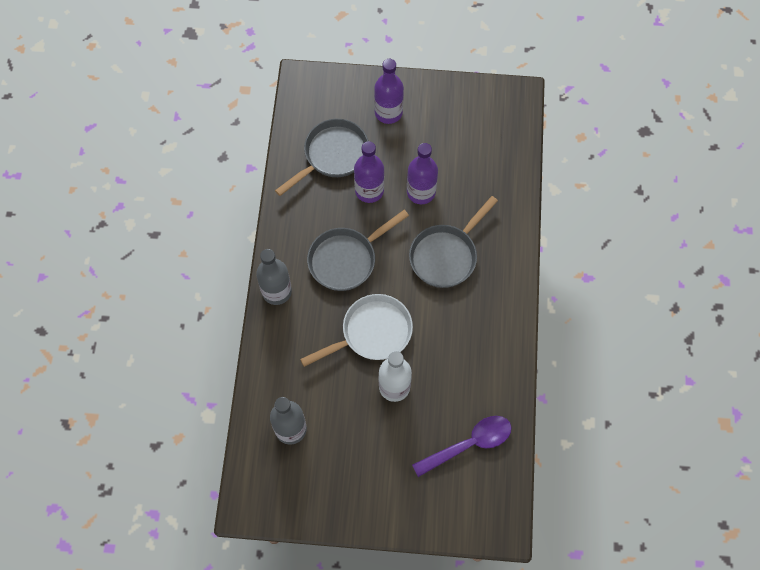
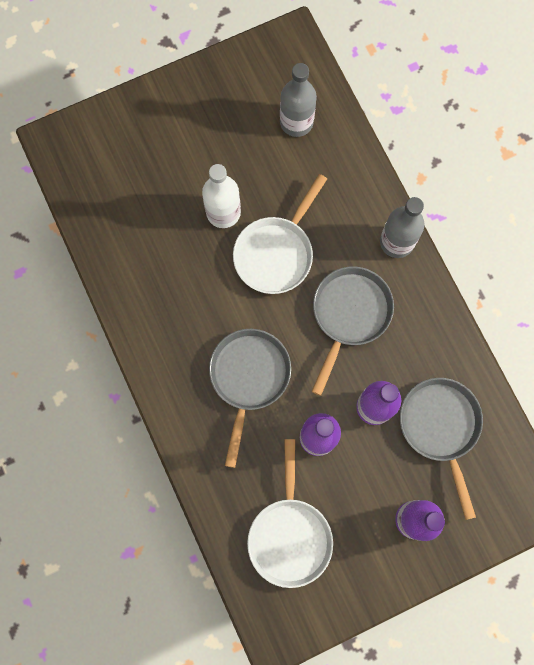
camera: 150 degrees right, 10 degrees up
(332, 155) = (440, 427): grey pan -> grey pan turned 150 degrees clockwise
(469, 444) = (122, 198): purple spoon -> none
(476, 145) = (289, 535): none -> white pan

